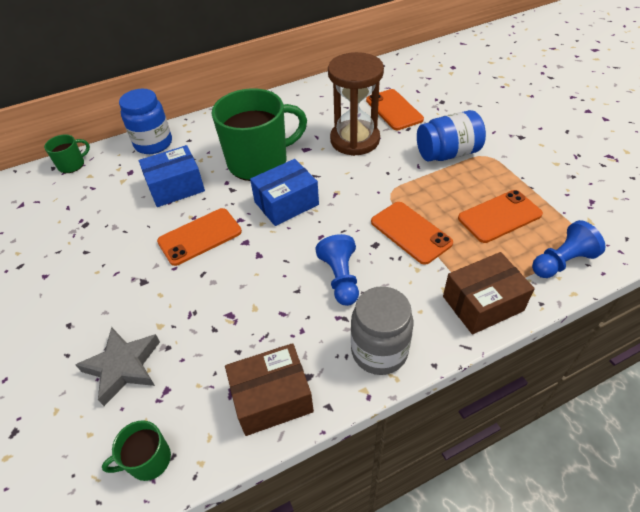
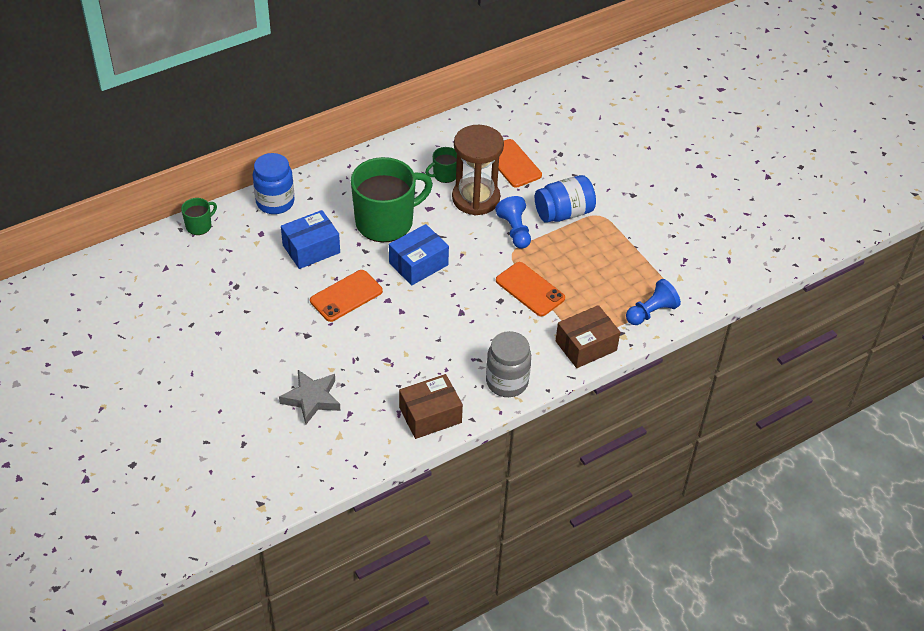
camera: 10 degrees left, 0 degrees up
(149, 460) = (349, 455): green mug -> green mug (444, 175)
(340, 278) = (473, 329): blue pawn -> blue pawn (515, 230)
(499, 216) = (605, 274): orange phone -> none

